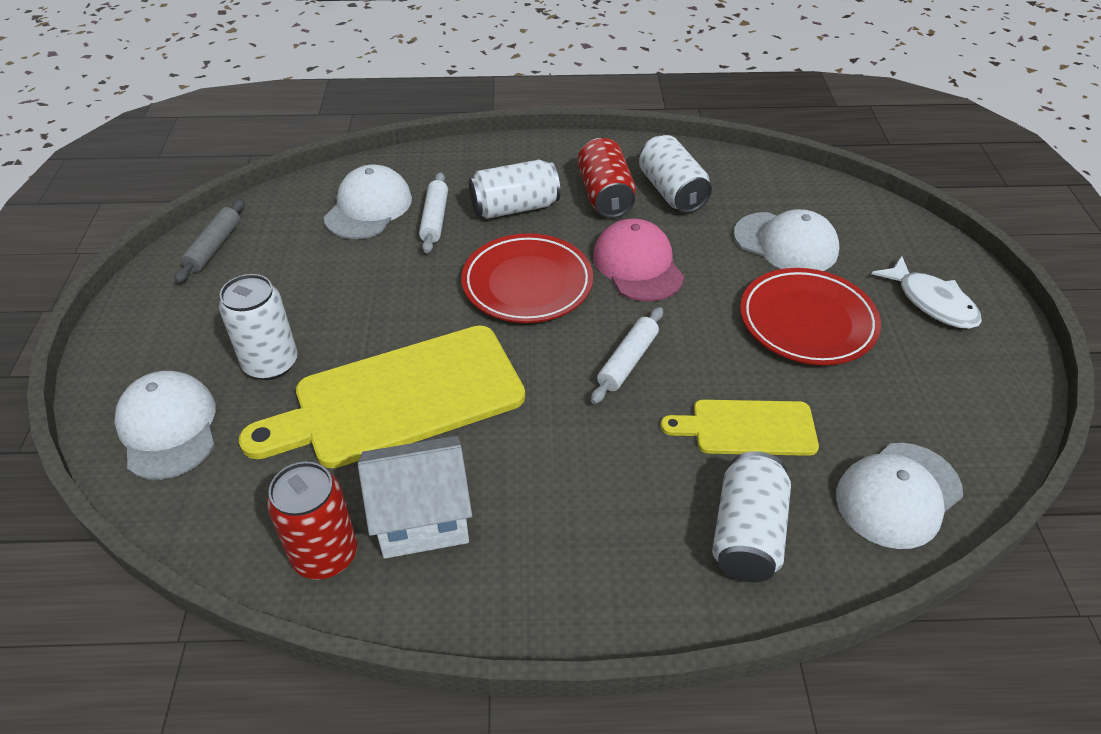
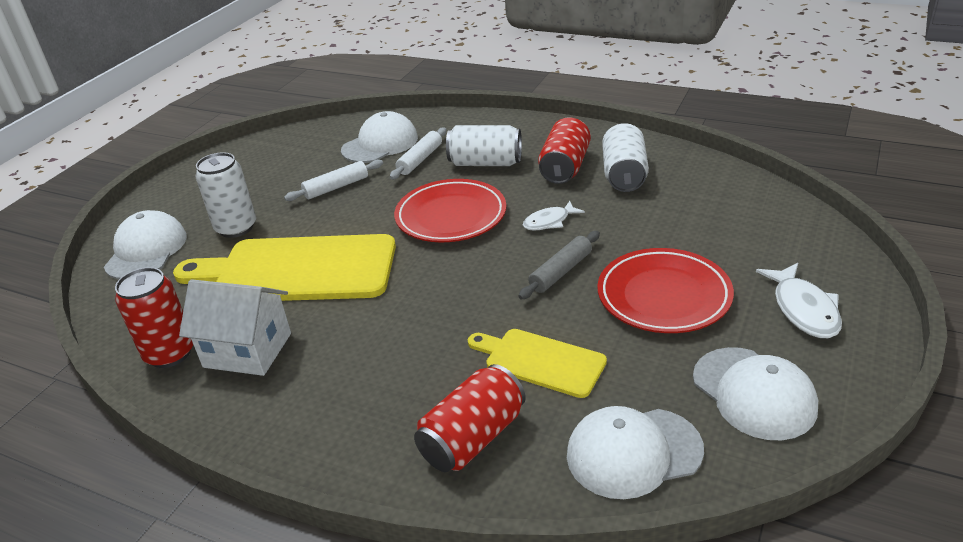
camera: 30 degrees right, 10 degrees down
(214, 247) = (261, 150): grey rolling pin -> grey rolling pin (561, 272)
(627, 361) = (482, 287): white rolling pin -> white rolling pin (336, 187)
(638, 265) = (549, 222): pink cap -> white fish
(747, 533) = (472, 437): white can -> red can
(786, 243) = (695, 232): white cap -> white cap (753, 393)

